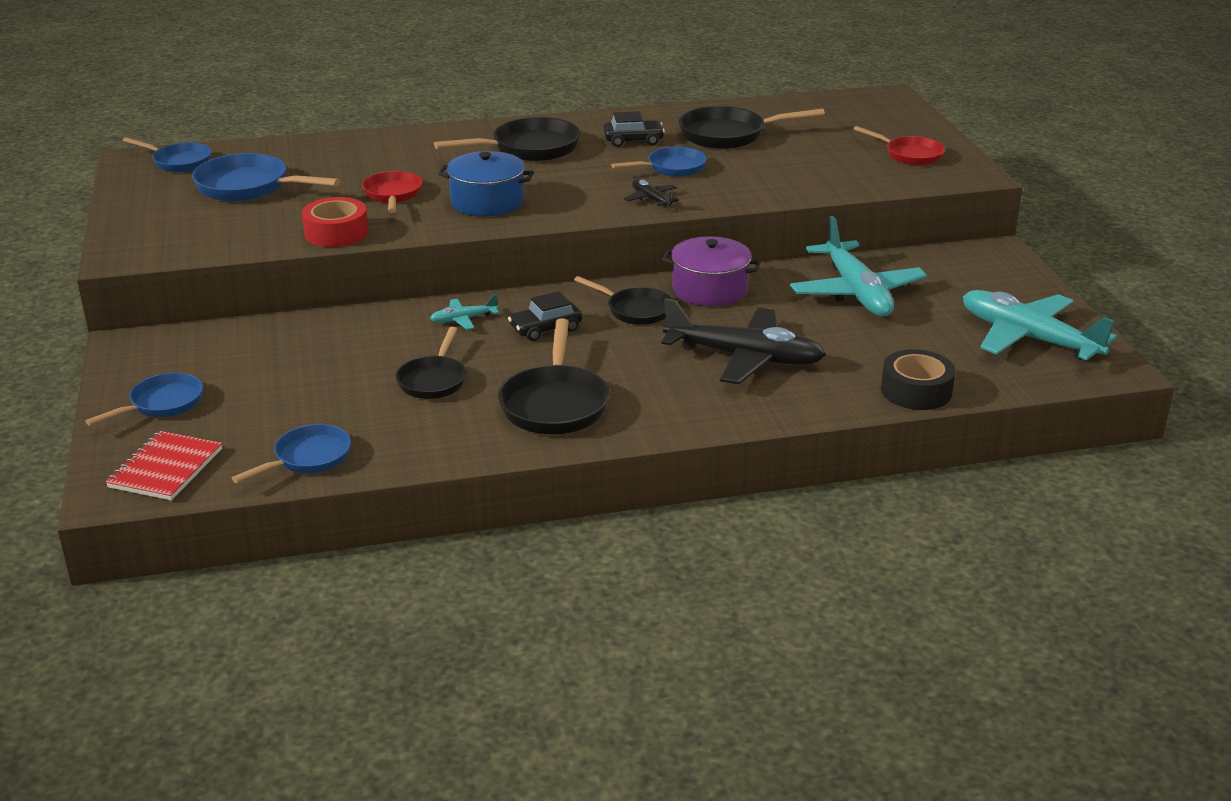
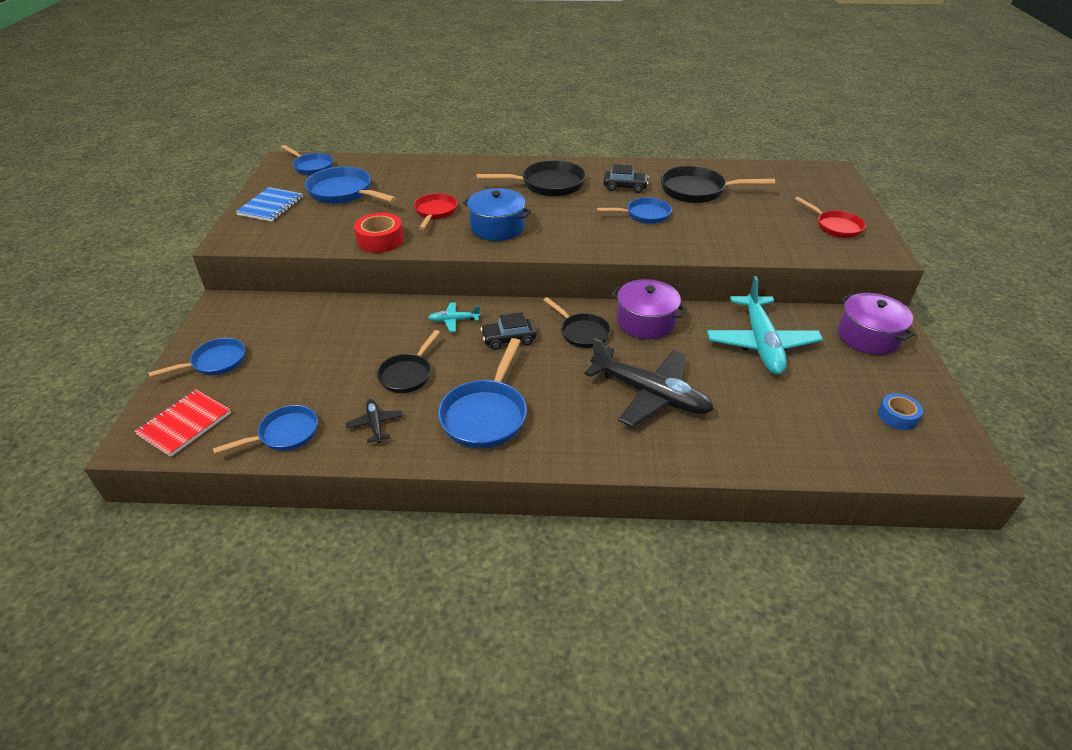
camera: 15 degrees right, 10 degrees up
(152, 213) = (271, 206): none -> blue notebook
(554, 404) = (486, 414): black pan -> blue pan
(651, 199) = (617, 241): black plane -> black plane (375, 424)
(916, 391) = (783, 457): black tape -> none
(977, 270) = (868, 336): none -> purple pot
(1028, 338) = (897, 416): turquoise plane -> blue tape

